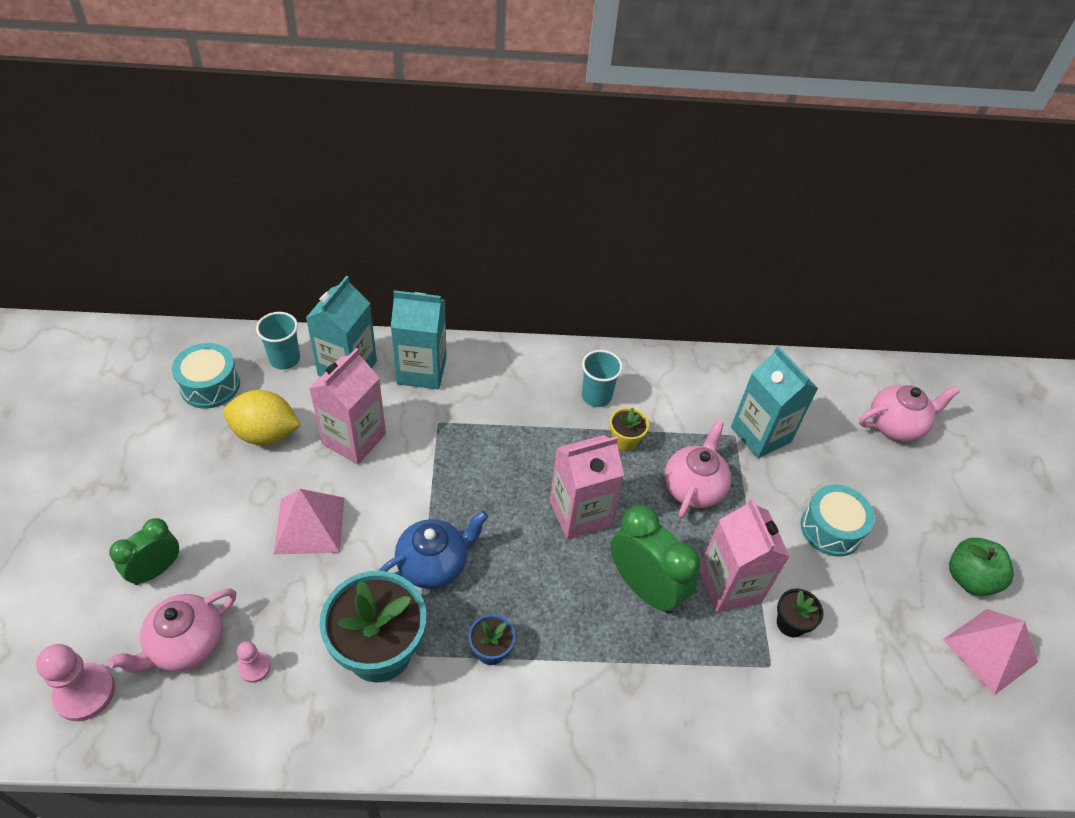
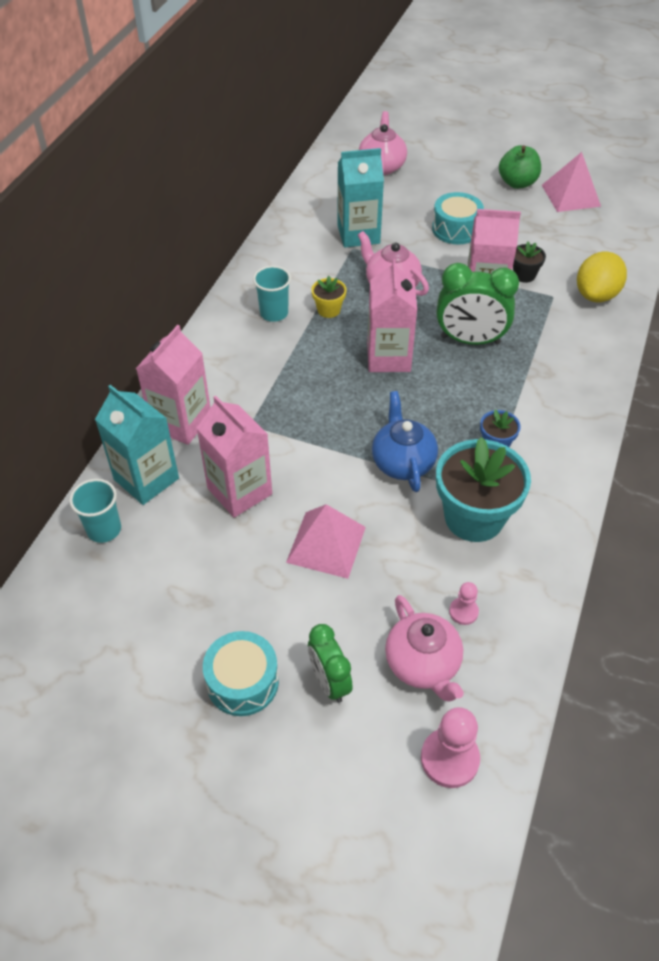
camera: 65 degrees left, 0 degrees up
(210, 385) = (105, 603): turquoise drum -> turquoise drum (242, 682)
(265, 433) = (198, 562): yellow lemon -> yellow lemon (596, 295)
(421, 370) = (181, 422): turquoise carton -> pink carton
(644, 587) = (470, 340): green clock -> green clock turned 150 degrees counterclockwise

